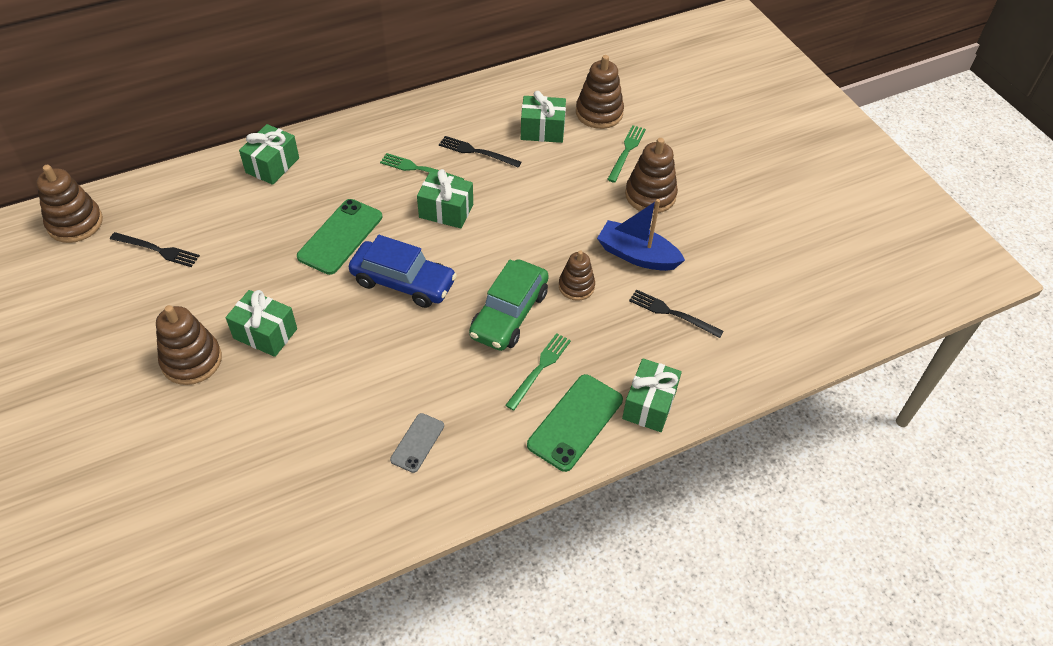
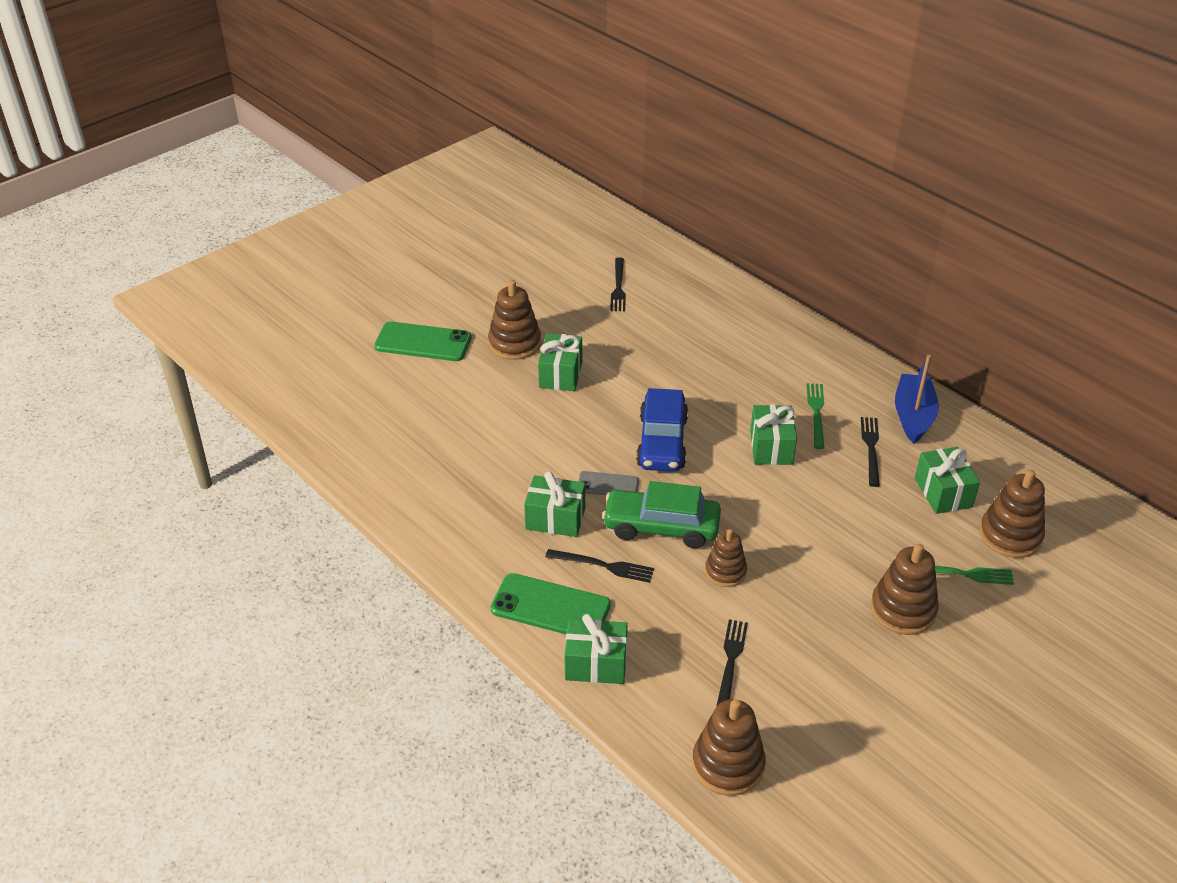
camera: 75 degrees right, 10 degrees down
(75, 223) = (622, 236): brown stacking toy -> brown stacking toy (728, 764)
(272, 165) = (756, 318): green gift -> green gift (555, 519)
(340, 236) = (694, 386): green phone -> green phone (423, 342)
(417, 443) = (485, 500): grey phone -> grey phone (608, 485)
(539, 369) = (603, 566): green fork -> black fork
(637, 255) = (800, 615): blue boat -> blue boat (913, 416)

